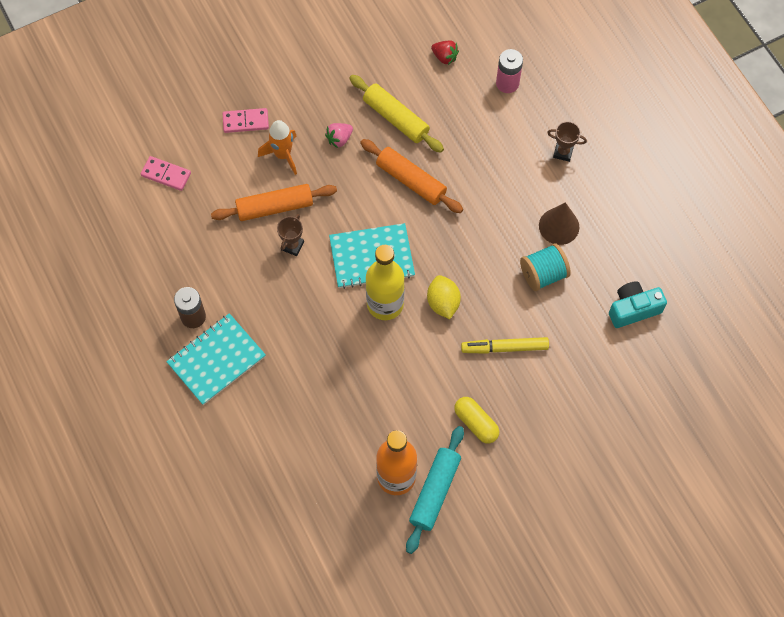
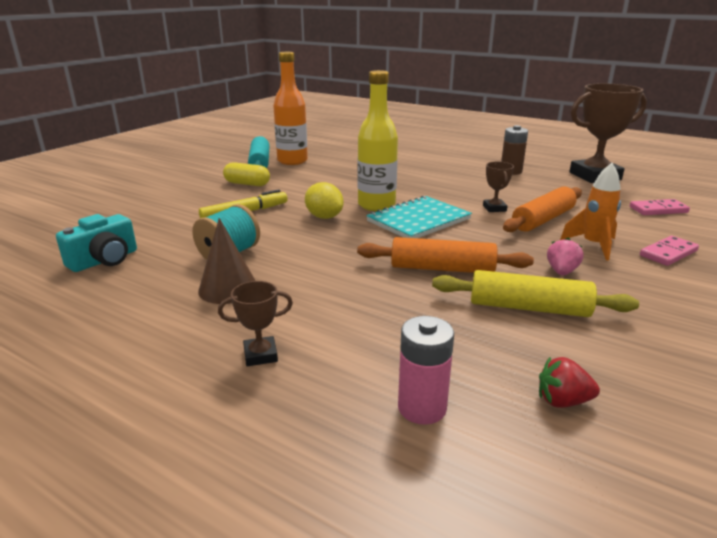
camera: 150 degrees right, 40 degrees down
(128, 262) = (595, 176): none -> brown trophy
(216, 360) = (468, 164): turquoise notebook -> none

